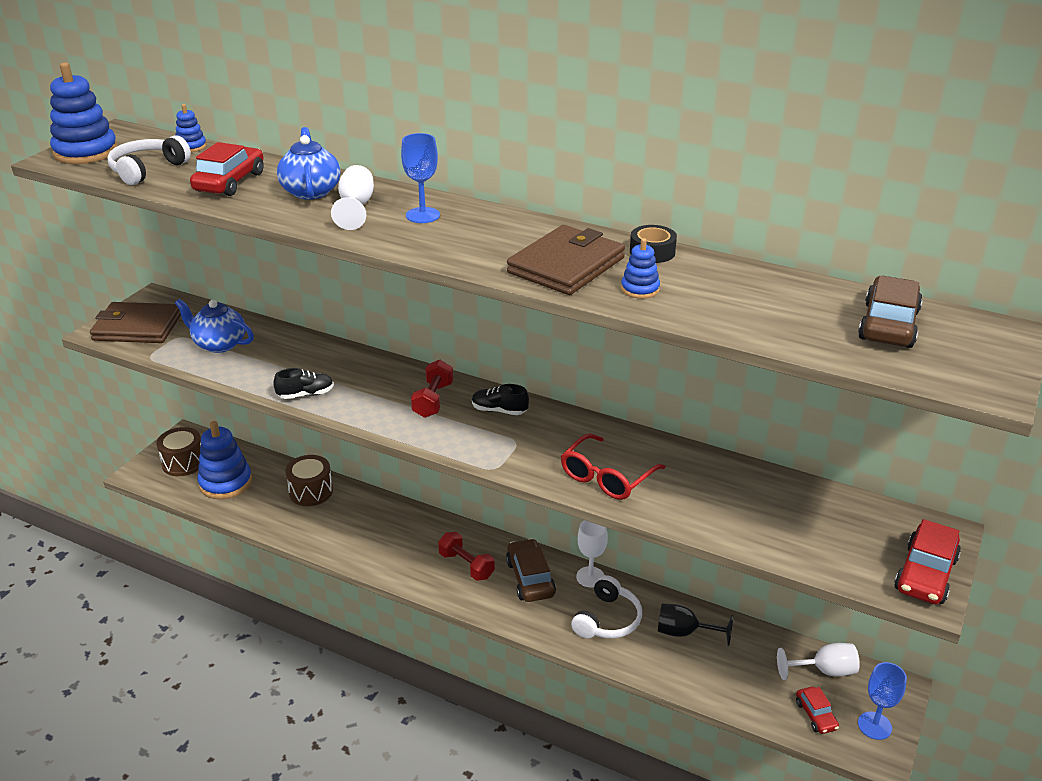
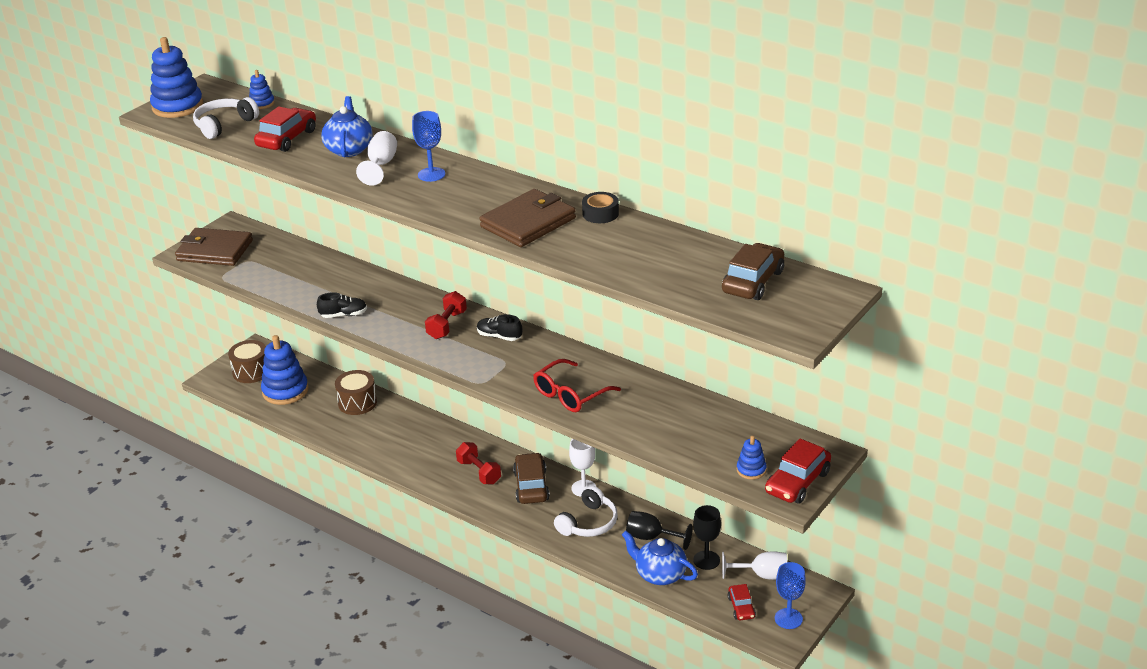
camera: 10 degrees right, 0 degrees up
(219, 344) = (280, 268): blue teapot -> blue teapot (659, 574)
(640, 289) = (576, 244): blue stacking toy -> blue stacking toy (751, 470)
(755, 656) = (706, 560): none -> black goblet

